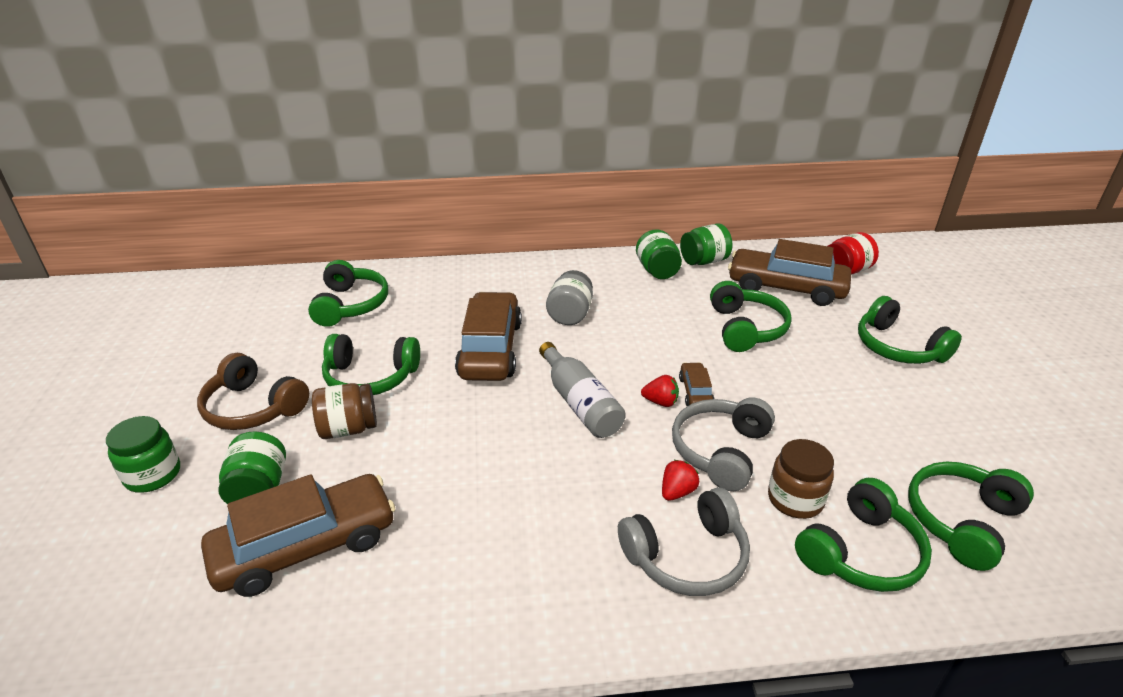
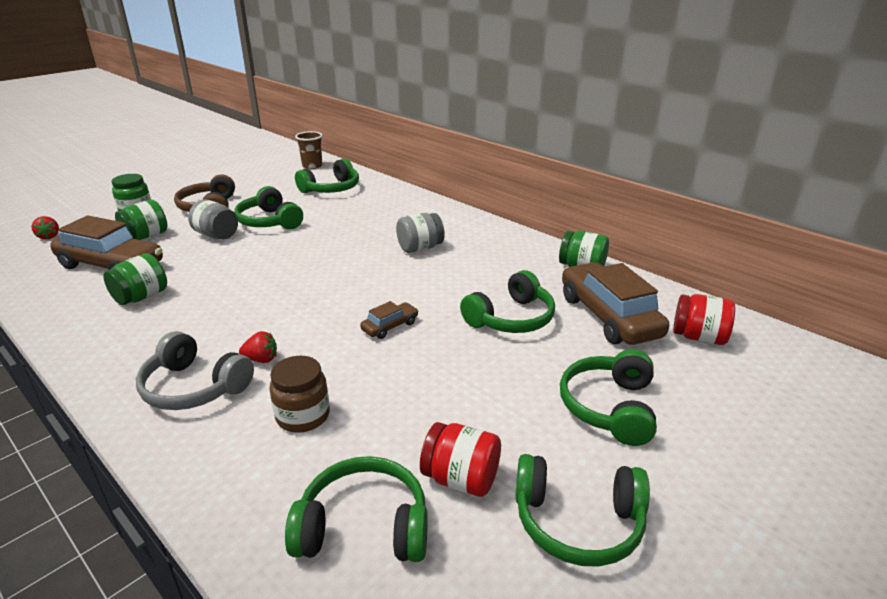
camera: 50 degrees right, 5 degrees down
(261, 291) = (312, 166): none -> brown cup
(348, 429) = (216, 235): brown jar -> grey jar
(490, 349) = (342, 240): brown car -> none
(580, 403) = (321, 289): grey bottle -> none
(657, 271) = (532, 256): green jar -> green jar (141, 297)
(660, 402) = (359, 317): red strawberry -> red strawberry (49, 236)
(720, 451) = (328, 361): grey headphones -> none
(861, 552) = (264, 472): green headphones -> green headphones (577, 522)
(935, 450) = (461, 479): none -> red jar

